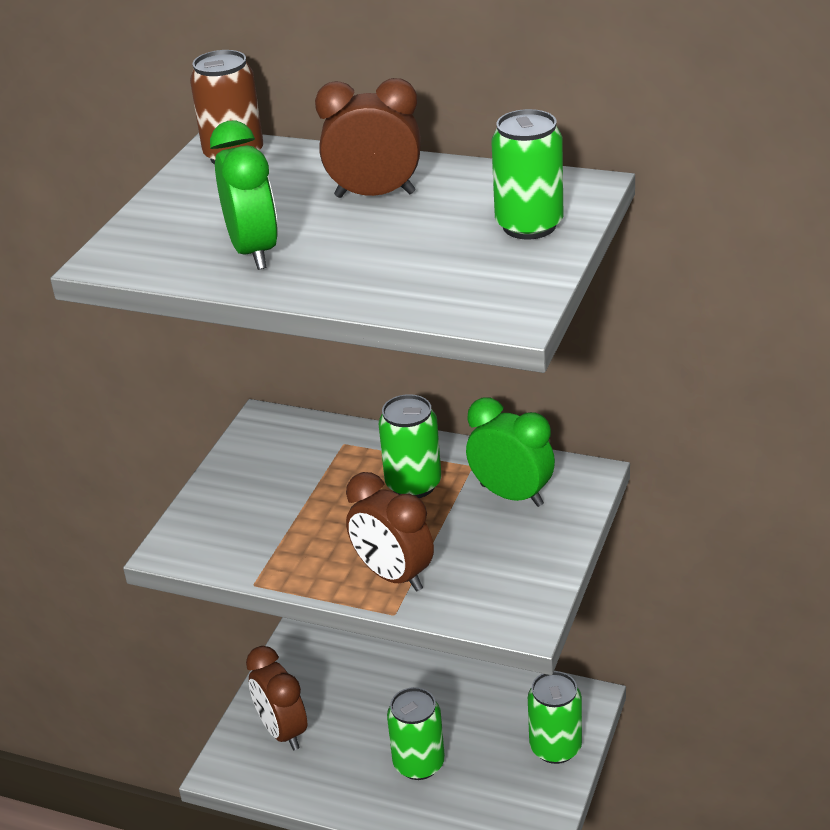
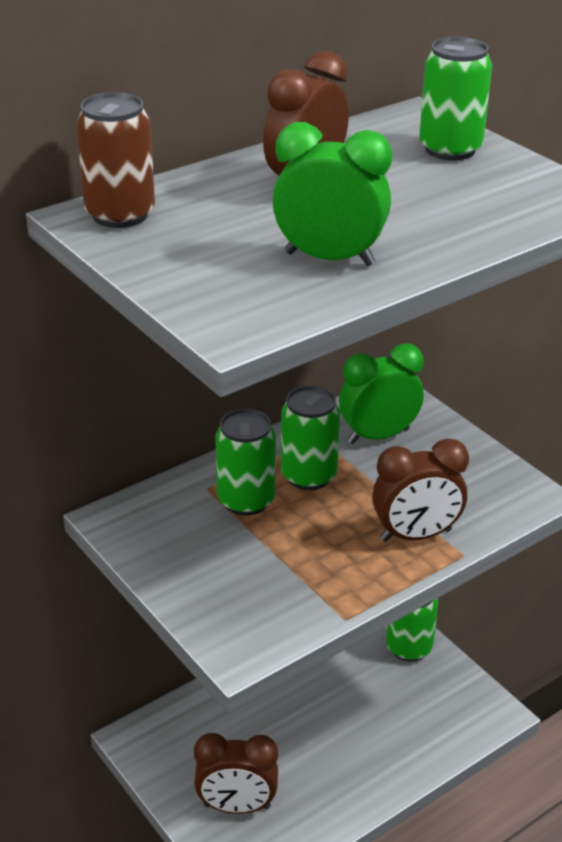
camera: 60 degrees left, 0 degrees up
(419, 763) = (355, 734): green can -> green can (246, 500)

